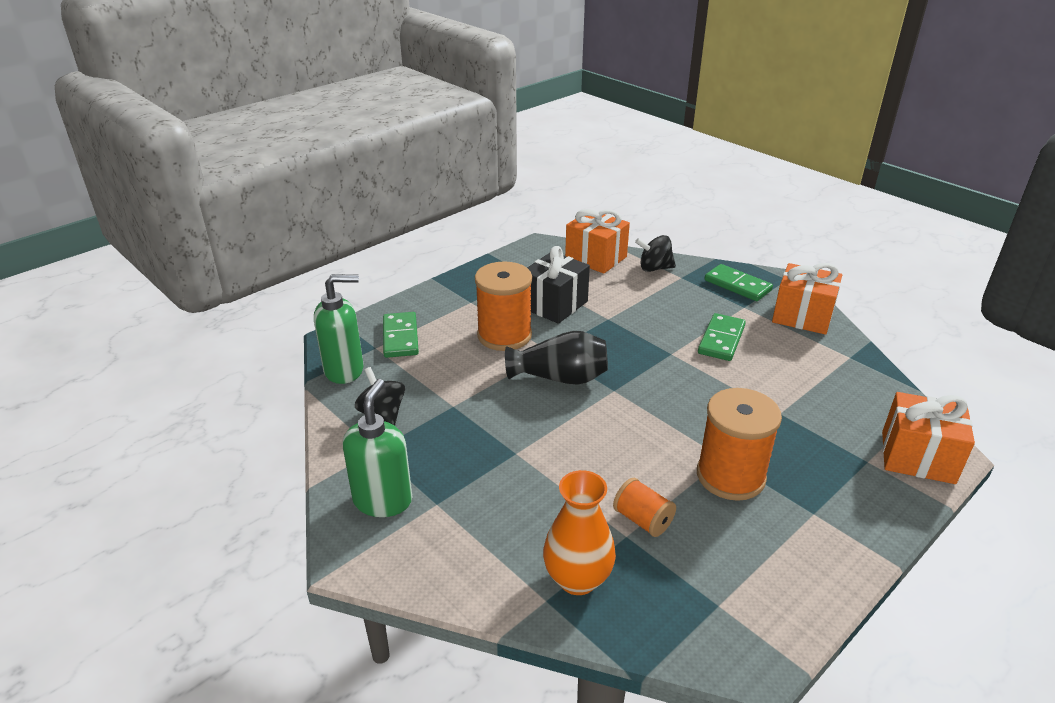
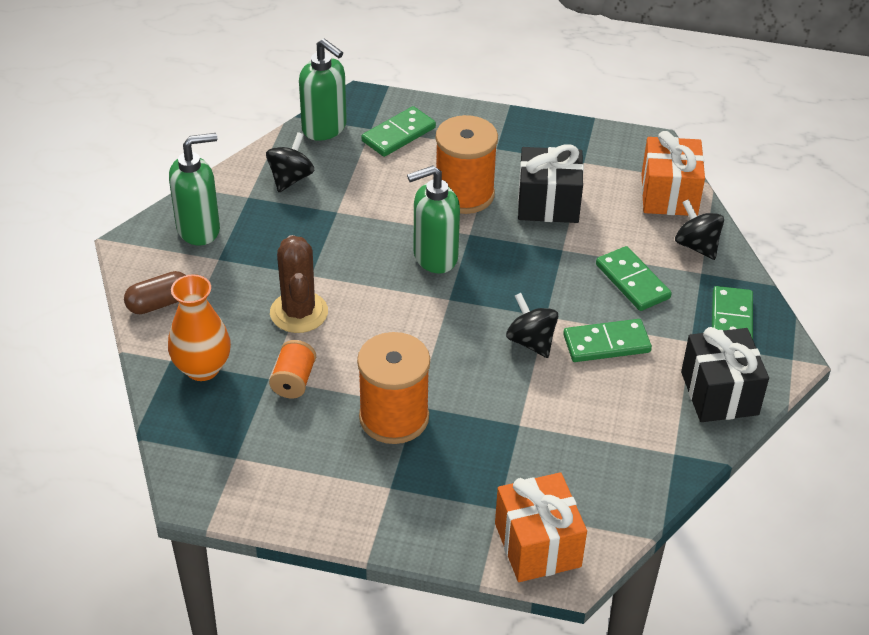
camera: 55 degrees right, 10 degrees up
(457, 574) = (159, 303): none -> brown capsule
(557, 480) = (299, 312): none -> brown cactus
(560, 377) = (434, 257): black vase -> green soap dispenser
(667, 305) = (632, 281): none -> green domino
(693, 371) = (531, 341): none -> black spinning top
(802, 316) = (719, 393): orange gift -> black gift

